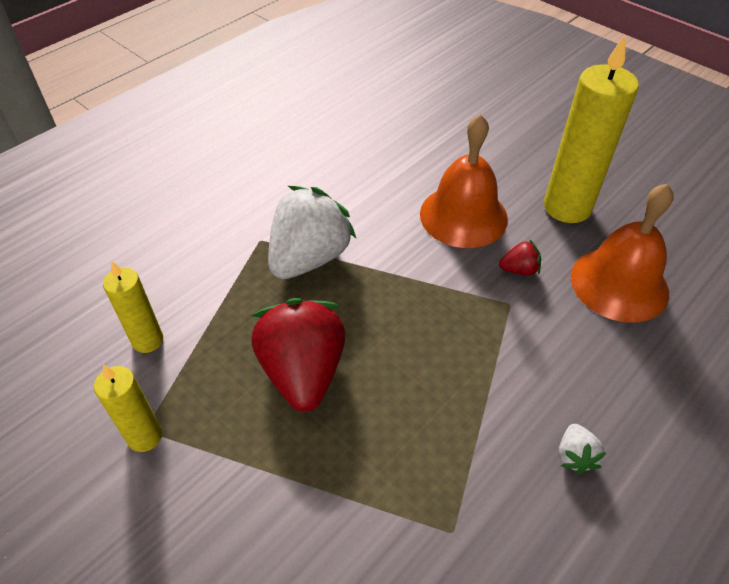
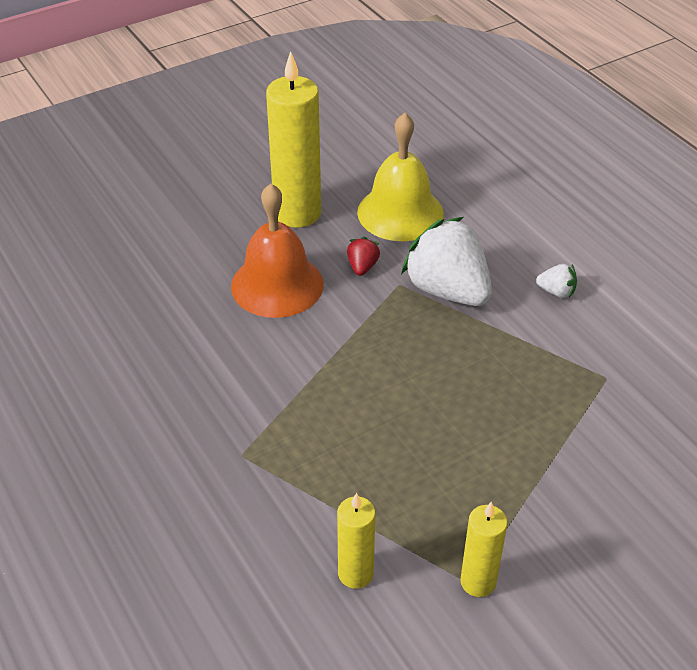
camera: 75 degrees left, 5 degrees down
(303, 372) = (434, 445): red strawberry -> none
(309, 257) = (286, 415): white strawberry -> white strawberry (447, 290)
(619, 284) = (400, 212): orange bell -> yellow bell

